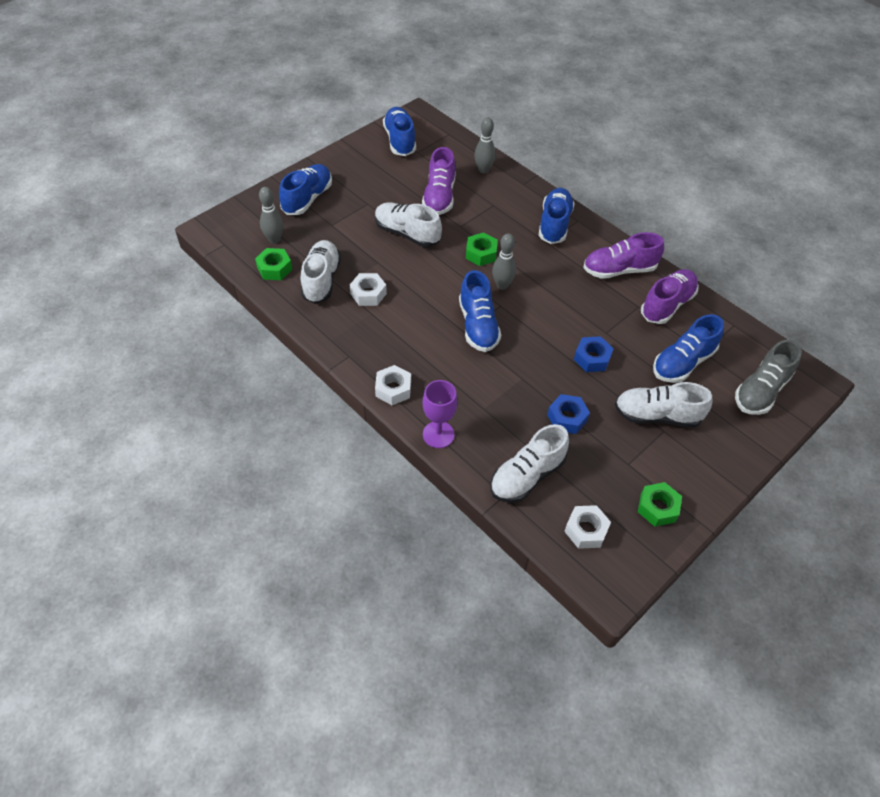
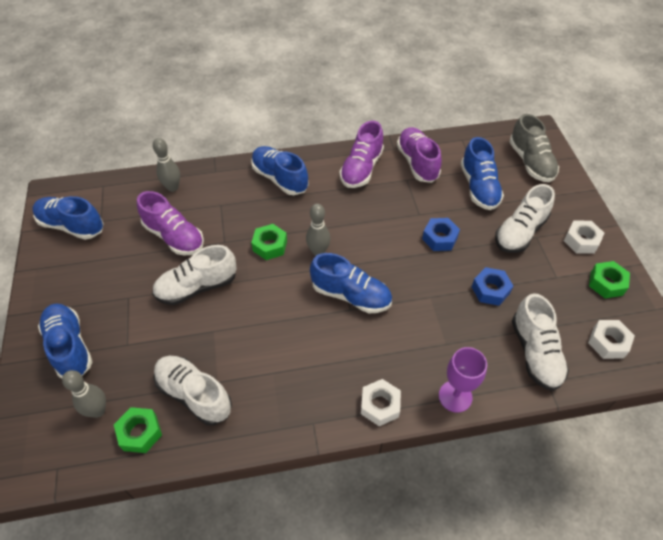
camera: 55 degrees left, 0 degrees up
(368, 294) = (246, 362): white nut -> white nut (581, 241)

